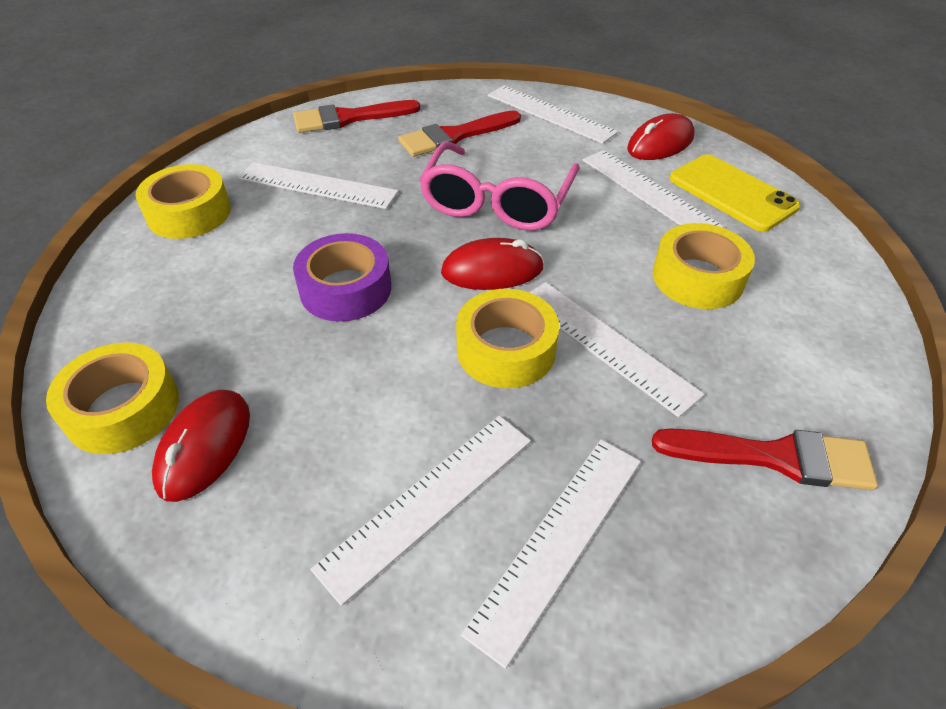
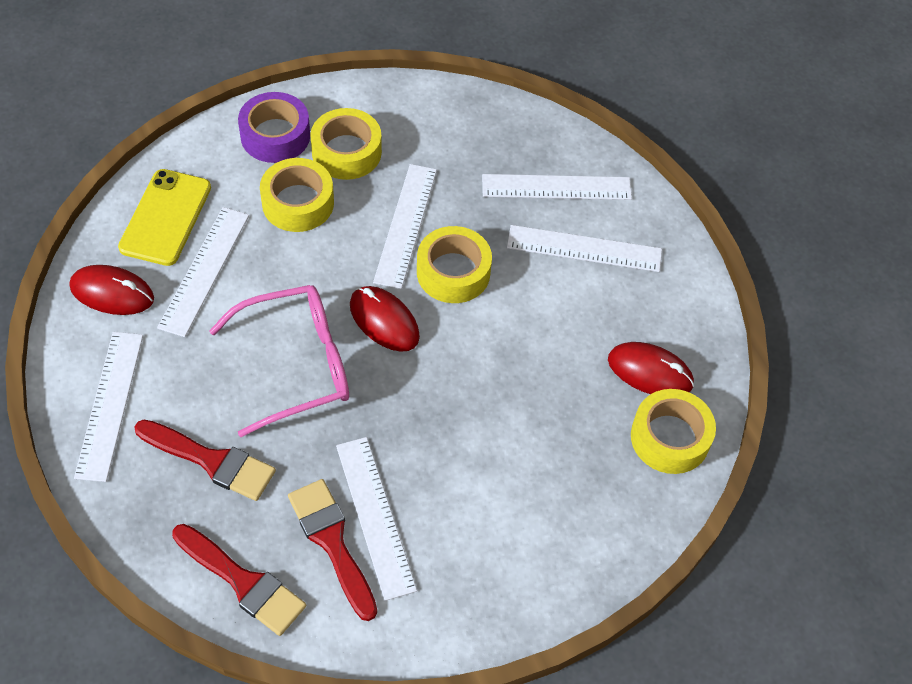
camera: 130 degrees left, 10 degrees up
(189, 213) = (489, 585): yellow tape -> yellow tape (346, 152)
(205, 447) = (650, 372): red mouse -> red mouse turned 45 degrees clockwise
(346, 289) = (476, 397): purple tape -> purple tape (275, 136)
(775, 457) = (430, 123): red brush -> red brush (332, 542)

